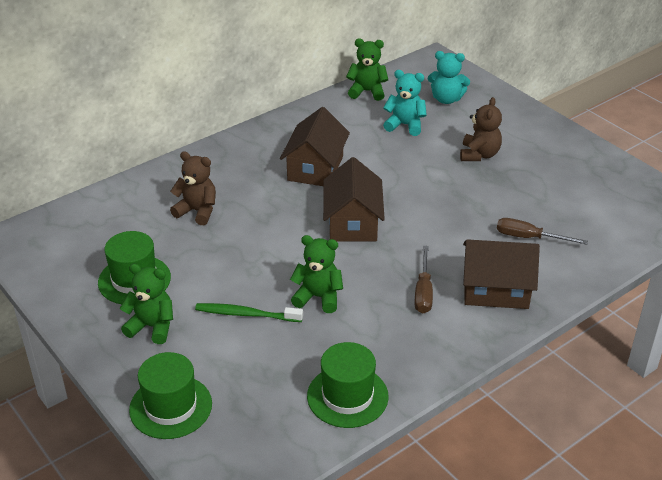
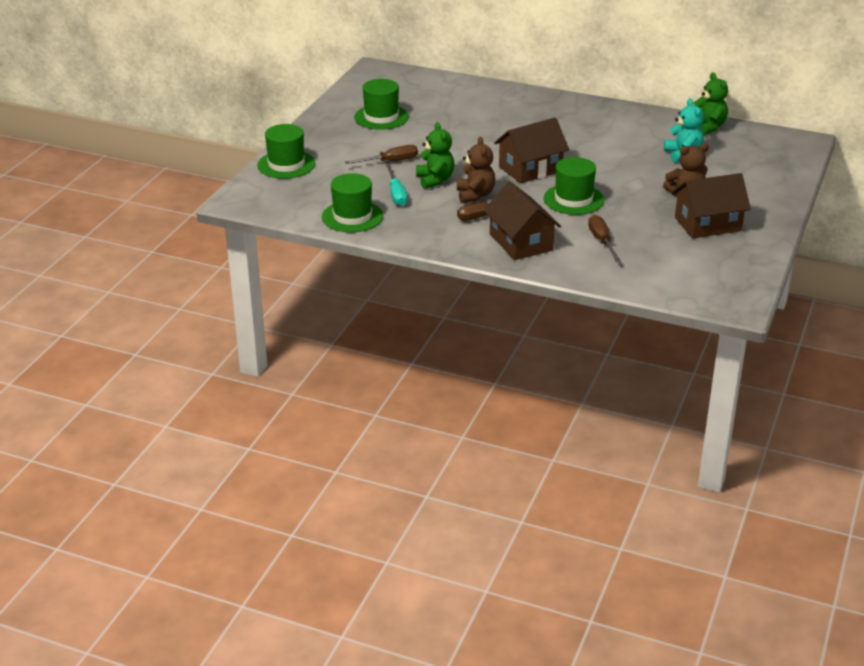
camera: 60 degrees right, 5 degrees down
(152, 327) = (346, 137): green teddy bear -> none
(197, 211) = (473, 113): brown teddy bear -> brown teddy bear (475, 195)
(246, 314) = (390, 161): green toothbrush -> brown screwdriver
(315, 168) = (576, 137): brown house -> brown house (708, 224)
(325, 339) = (396, 194): none -> turquoise screwdriver
(436, 221) = (573, 199): none -> green hat
(446, 99) = (747, 161): turquoise teddy bear -> none

